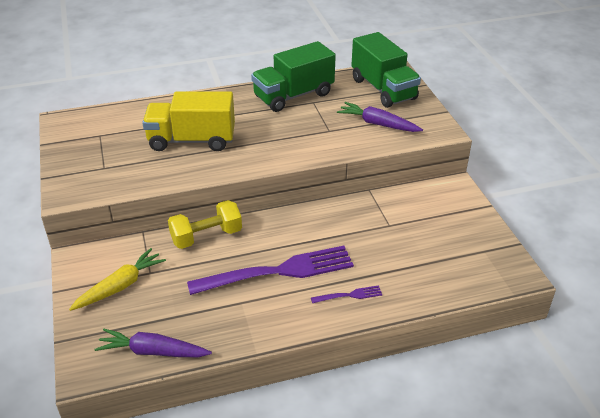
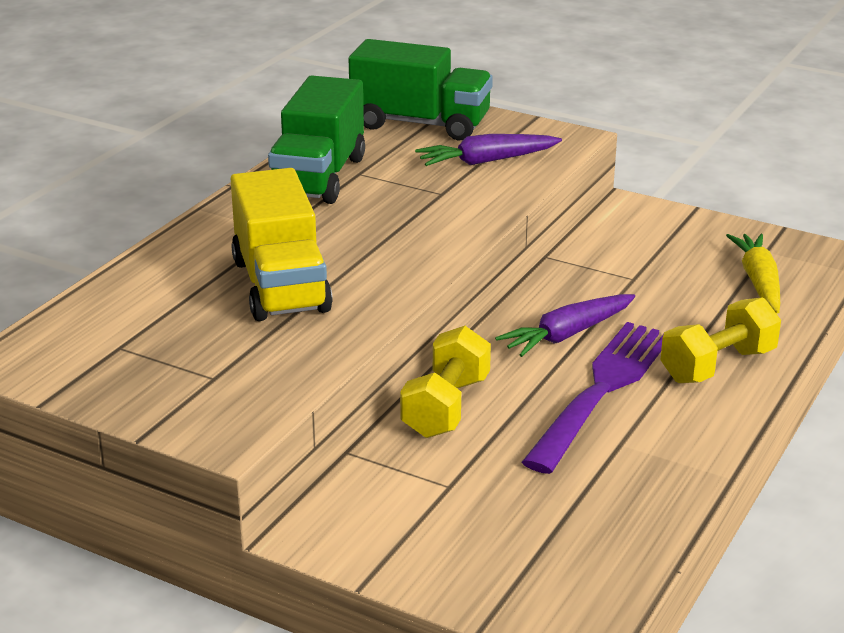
camera: 45 degrees left, 10 degrees down
(120, 286) = (440, 523): yellow carrot -> yellow carrot (758, 282)
(153, 351) = (618, 555): purple carrot -> purple carrot (567, 335)
(192, 140) = (280, 285): yellow truck -> yellow truck turned 60 degrees counterclockwise
(349, 295) = (718, 366): purple fork -> yellow dumbbell

